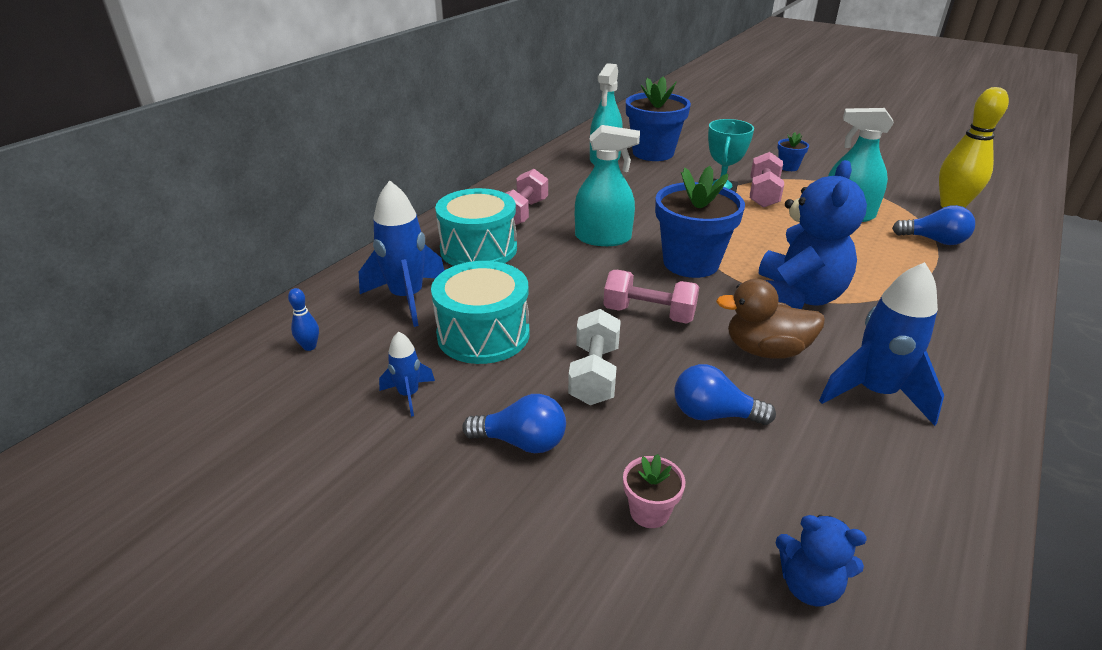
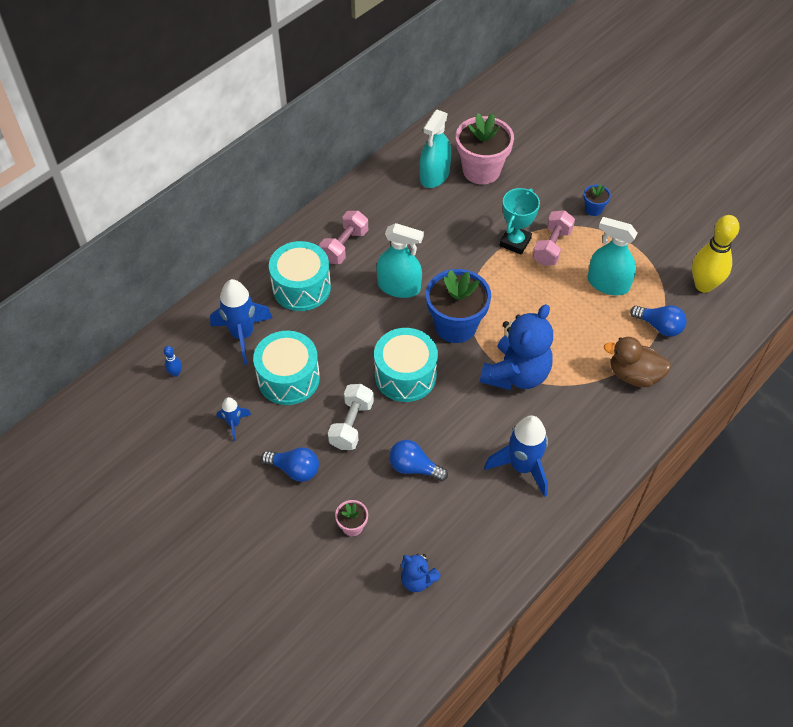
camera: 10 degrees right, 20 degrees up
(649, 314) = (405, 375): pink dumbbell -> turquoise drum
(653, 153) = (481, 170): blue flower pot -> pink flower pot
(765, 350) = (470, 421): brown duck -> brown duck (634, 375)

